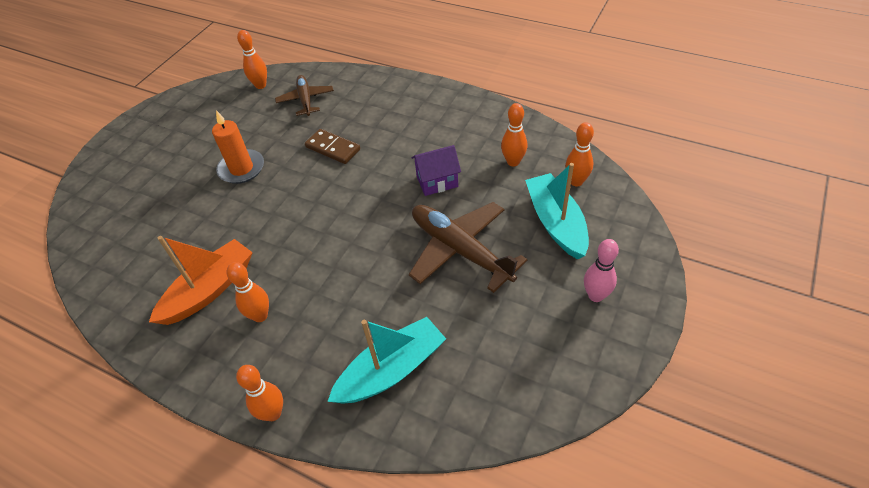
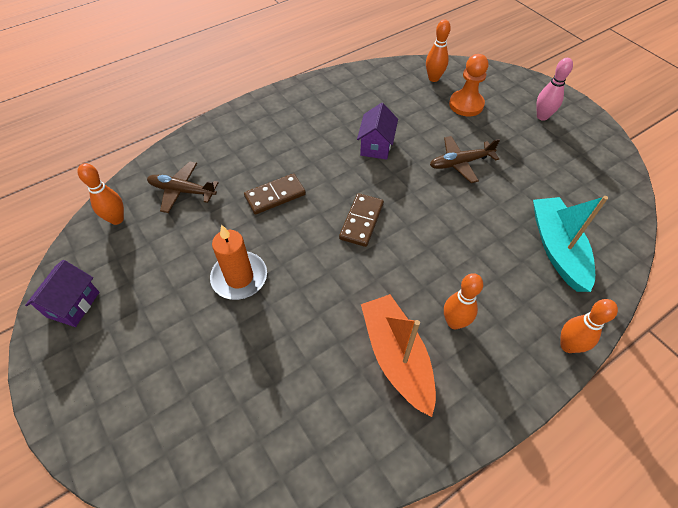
camera: 65 degrees left, 5 degrees up
(182, 107) = (73, 304): none -> purple house
(337, 211) = (361, 221): none -> brown domino
(460, 250) = (460, 163): brown plane -> brown plane, size x0.60
(513, 162) = (388, 98): orange bowling pin -> none
(556, 223) = (466, 105): turquoise boat -> orange pawn

